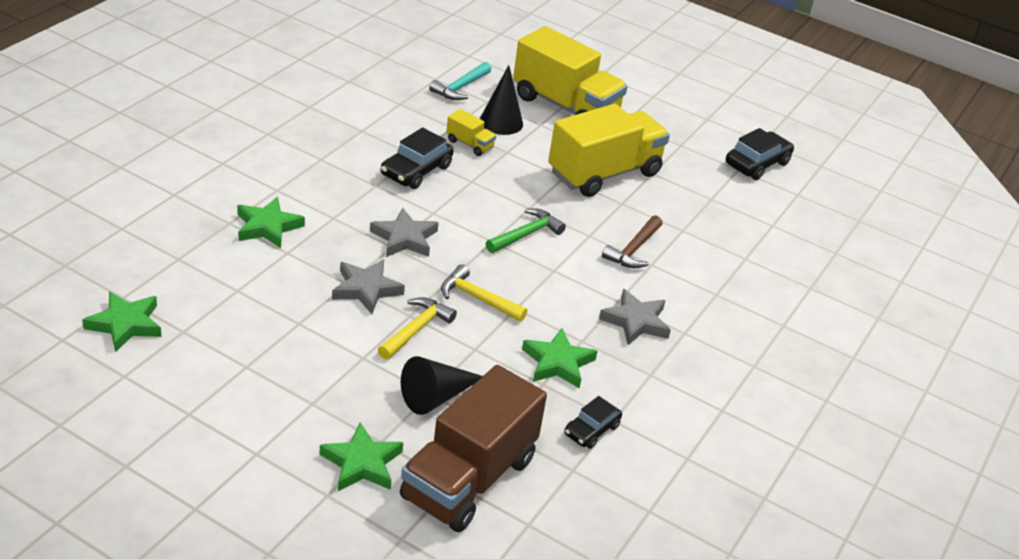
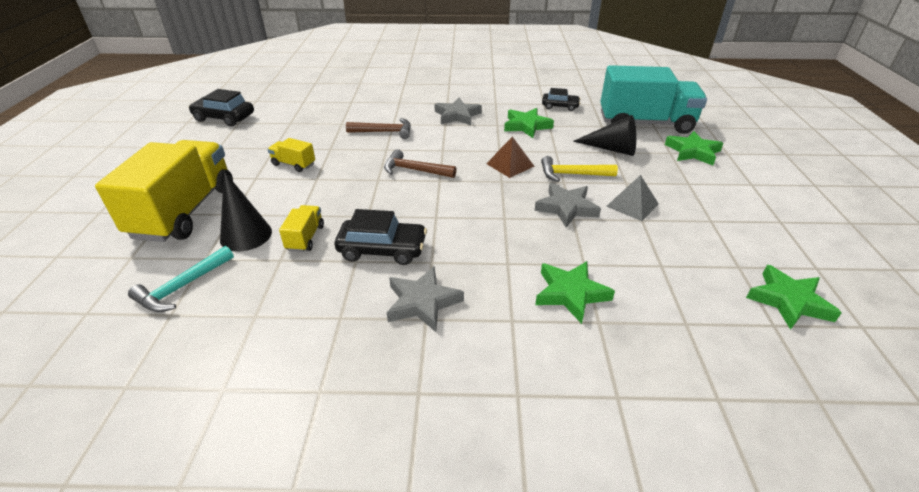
camera: 115 degrees left, 0 degrees up
(324, 333) = (632, 205): none -> grey pyramid
(405, 238) = (486, 216): grey star -> grey star (422, 302)
(460, 87) = (183, 287): turquoise hammer -> turquoise hammer turned 120 degrees clockwise
(469, 479) = (645, 123): brown truck -> turquoise truck
(478, 298) = (510, 165): yellow hammer -> brown pyramid
(526, 234) = (415, 170): green hammer -> brown hammer
(604, 173) = (293, 164): yellow truck -> yellow truck, size x0.42

